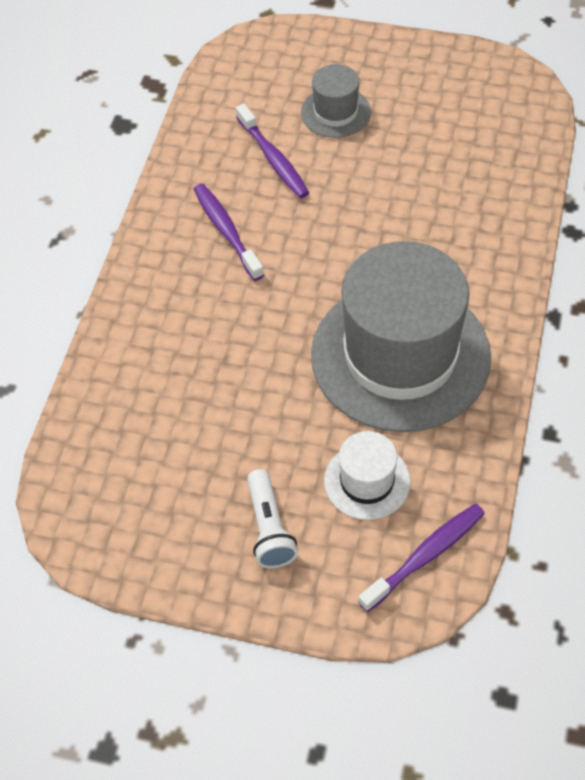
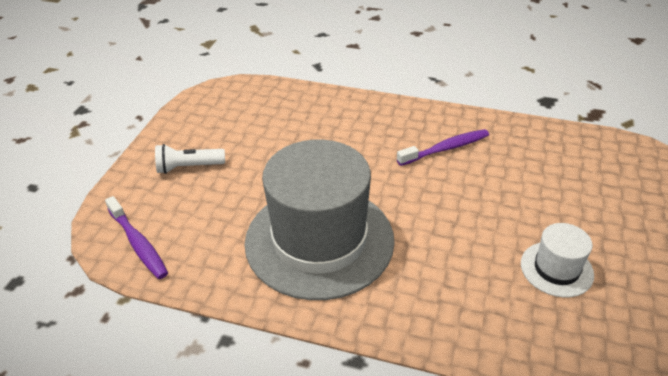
camera: 90 degrees right, 15 degrees down
(273, 159) = (526, 173): purple toothbrush -> none
(335, 112) = (594, 212): grey hat -> none
(367, 481) = (209, 215): white hat -> white hat (556, 269)

